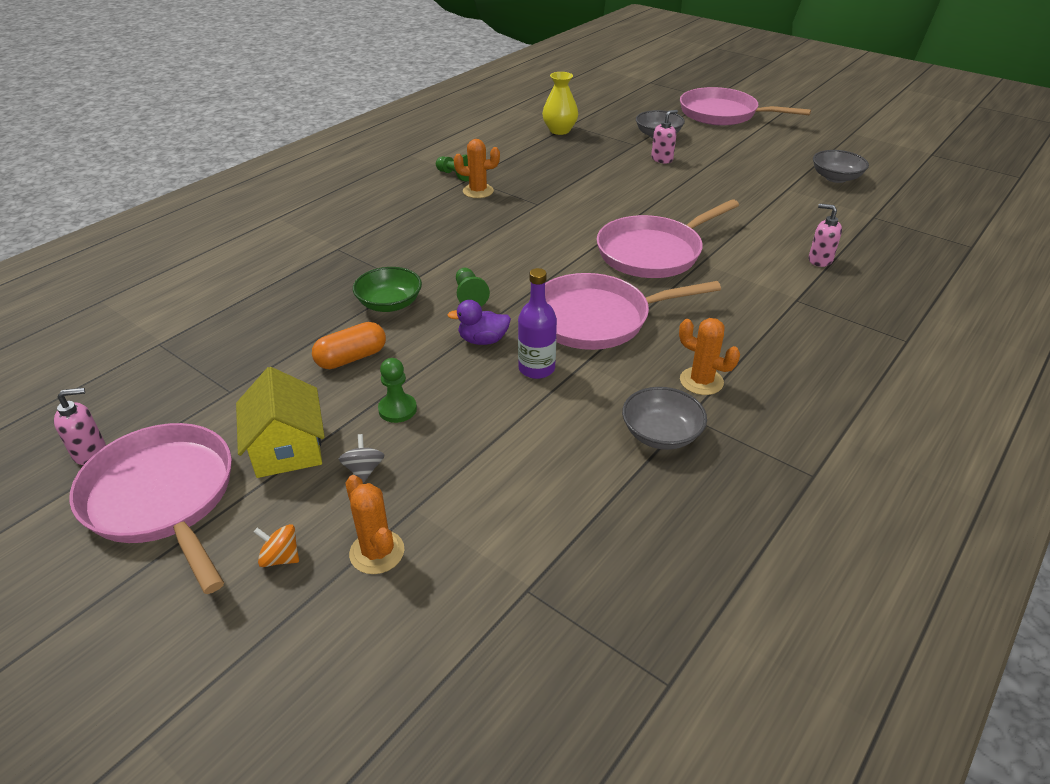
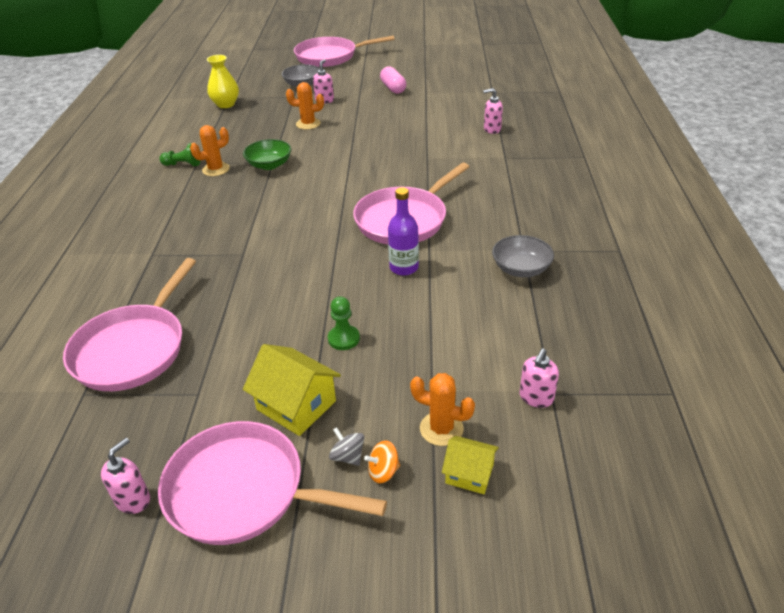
camera: 35 degrees left, 0 degrees up
(348, 614) = (469, 474): none -> yellow house
(351, 358) = (266, 323): orange capsule -> none
(364, 470) = (369, 387): grey spinning top -> grey spinning top (348, 456)
(389, 304) = (247, 274): green bowl -> green bowl (269, 165)
(469, 296) = (301, 243): green pawn -> none
(483, 340) = (346, 267): purple duck -> none
(505, 583) = (536, 398): none -> pink soap dispenser
(653, 252) = (390, 163): pink pan -> pink pan (133, 349)
(701, 381) = (508, 228): orange cactus -> orange cactus (308, 124)
(754, 171) = (393, 88): none -> pink capsule
(836, 178) = (446, 76): grey bowl -> none

